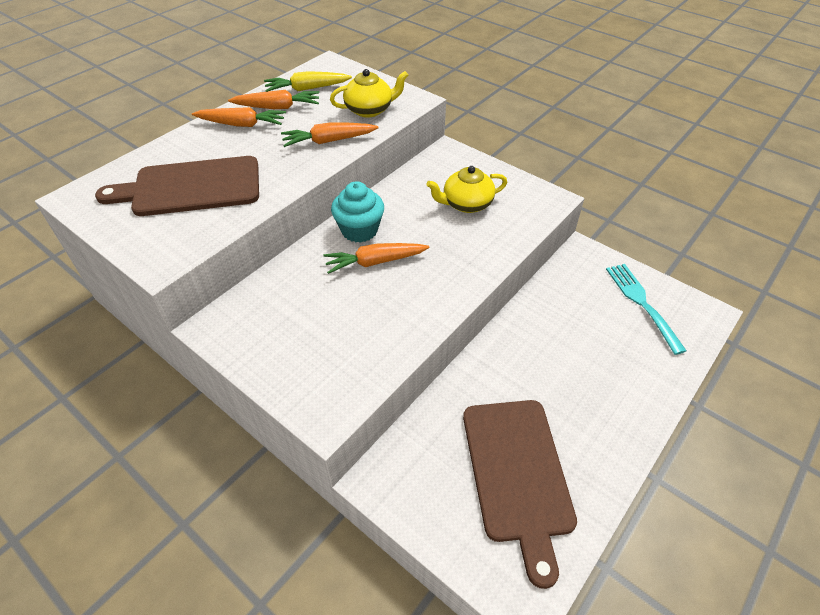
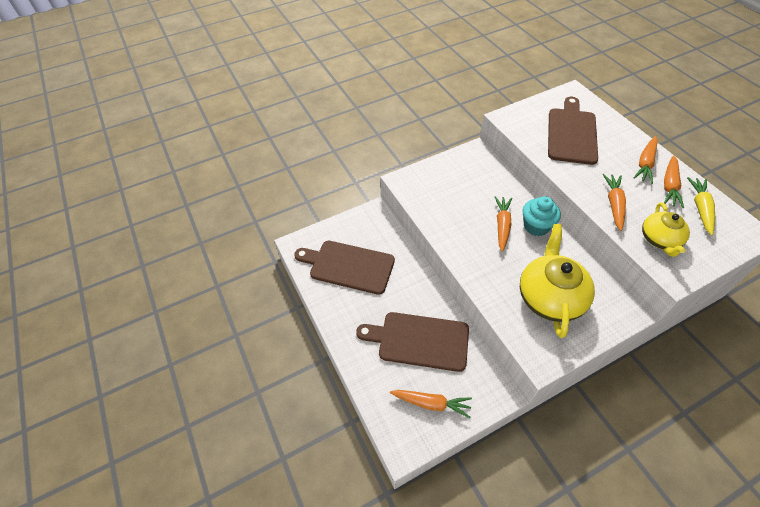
camera: 115 degrees right, 5 degrees up
(466, 204) = (550, 297): yellow teapot -> yellow teapot, size x1.67
(576, 337) = (419, 340): none -> brown cutting board
(641, 303) = (431, 403): turquoise fork -> orange carrot

